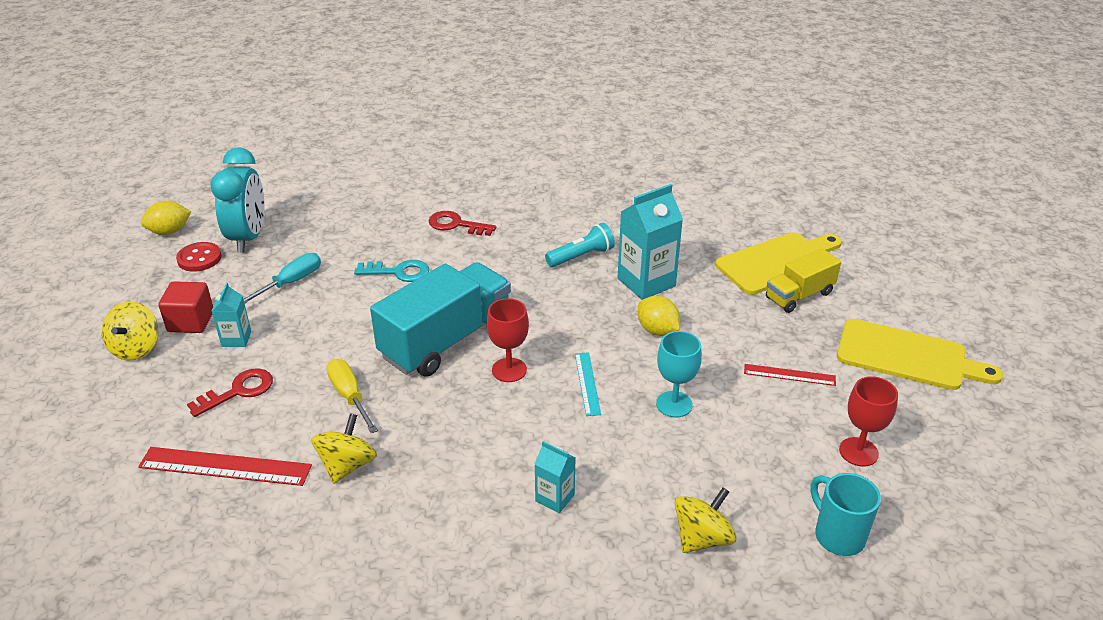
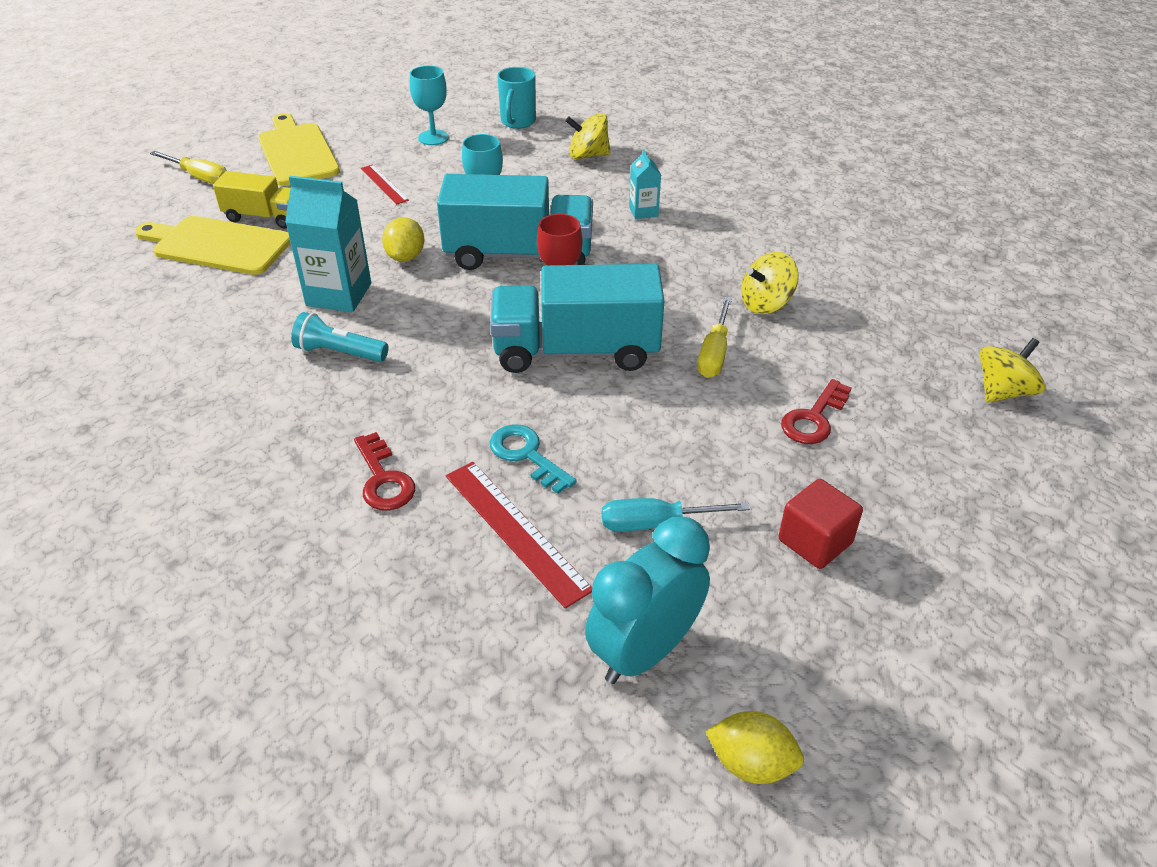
camera: 135 degrees left, 5 degrees up
(136, 348) = (901, 543): yellow spinning top -> yellow spinning top (1003, 391)
(199, 258) = (741, 656): red button -> none
(225, 466) = (868, 357): red ruler -> red ruler (515, 531)
(236, 339) = (776, 481): turquoise carton -> none
(238, 391) = (814, 418): red key -> red key turned 60 degrees counterclockwise
(587, 383) = (519, 255): turquoise ruler -> turquoise truck
(858, 452) = (433, 137): red goblet -> turquoise goblet
(906, 292) = (199, 177): none -> yellow screwdriver

